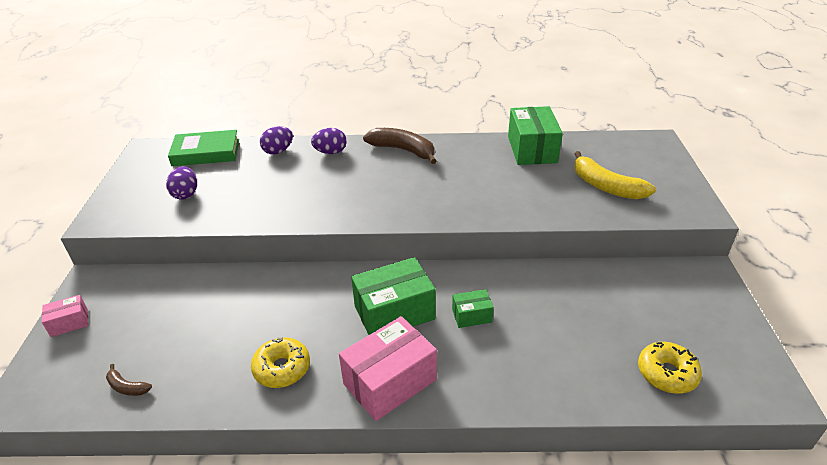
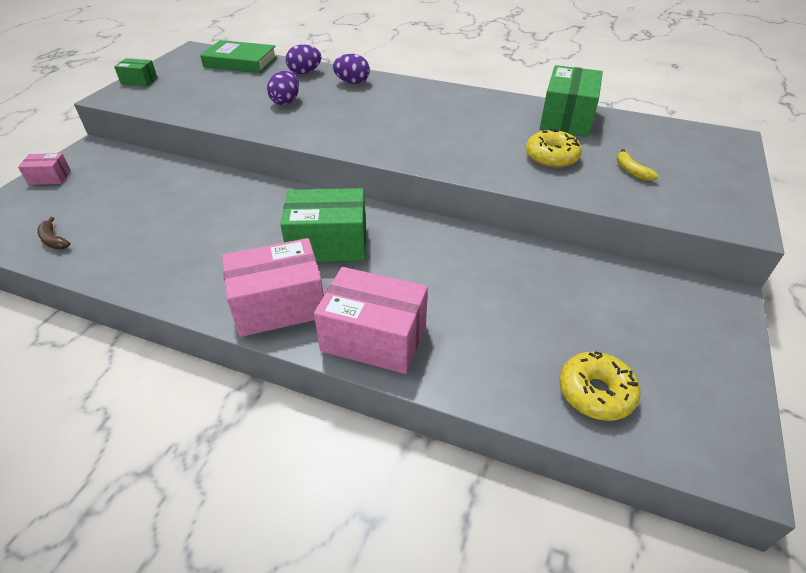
camera: 20 degrees right, 5 degrees up
(186, 194) = (197, 91): purple egg -> purple egg (286, 101)
(282, 368) = (189, 263): yellow donut -> yellow donut (551, 157)
(403, 150) = (425, 94): brown banana -> none
(471, 316) = (405, 268): green box -> green box (139, 81)
(485, 384) = (374, 337): none -> pink box
(606, 186) = (631, 171): yellow banana -> yellow banana, size x0.48

